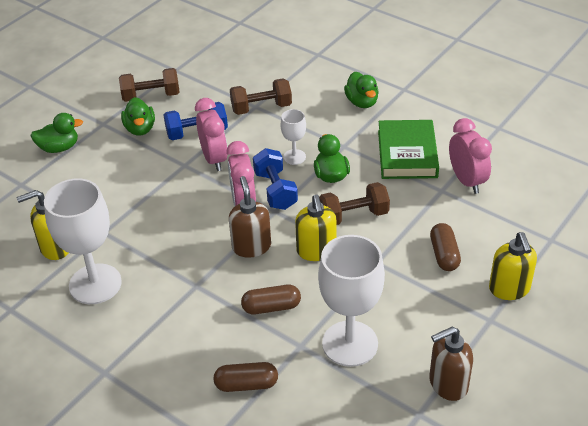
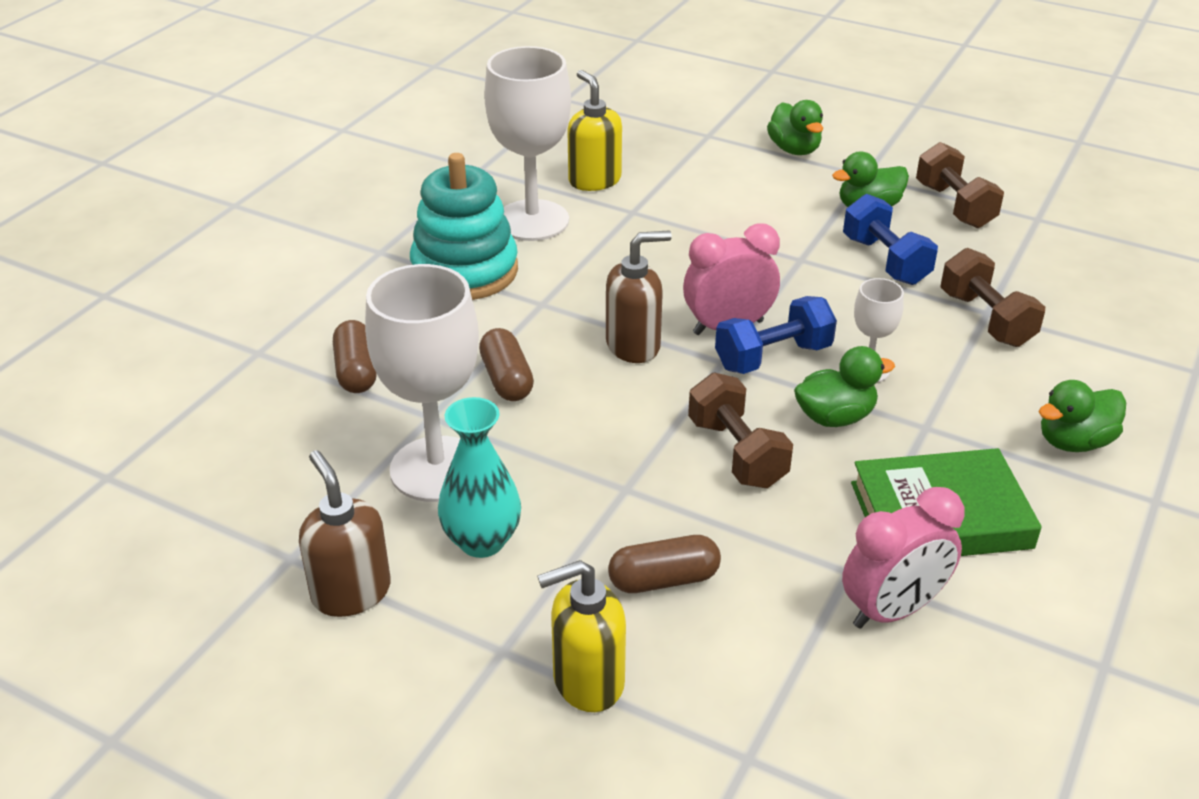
camera: 80 degrees right, 5 degrees down
(146, 323) = (465, 271): none -> turquoise stacking toy
(214, 159) = (827, 285): pink clock -> none
(316, 251) = (638, 415): yellow soap dispenser -> none
(411, 325) = (482, 541): none -> turquoise vase

